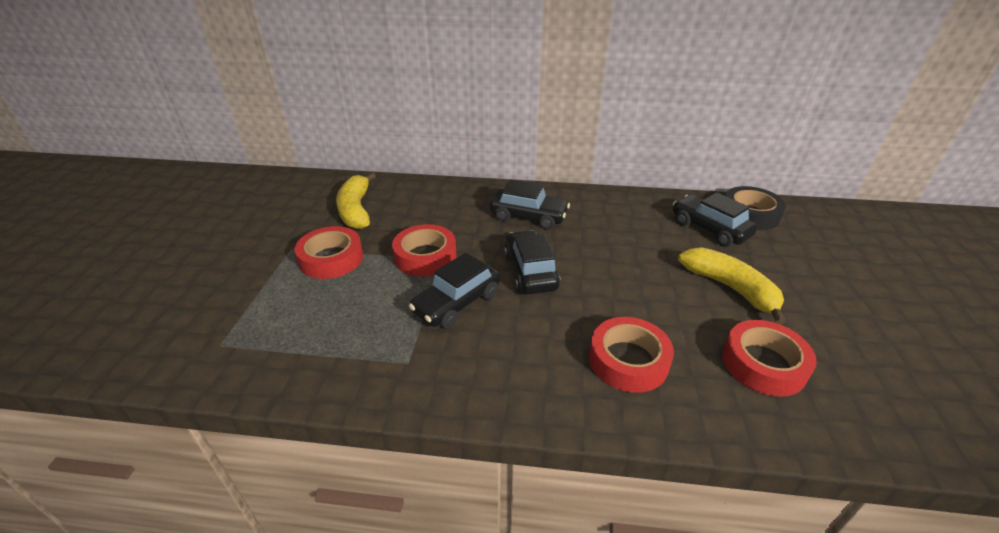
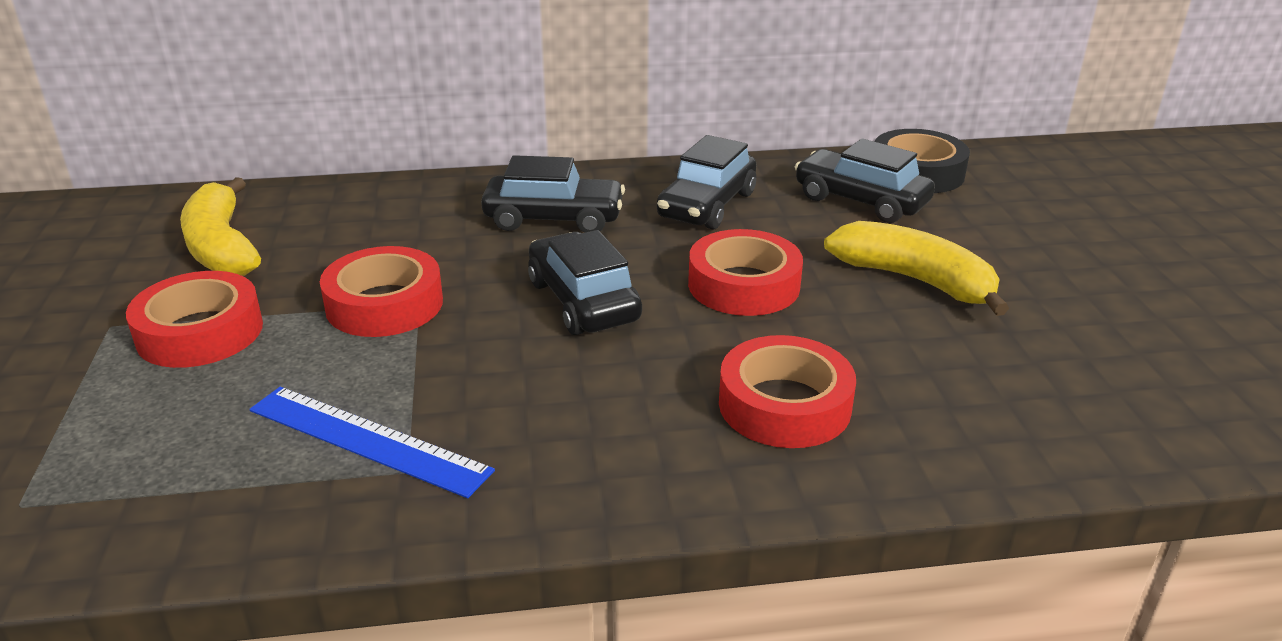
camera: 15 degrees left, 5 degrees down
(393, 339) = (367, 440): none -> blue ruler
(457, 303) = (467, 367): black car -> black car (707, 205)
(763, 364) = (990, 375): red tape -> red tape (743, 285)

